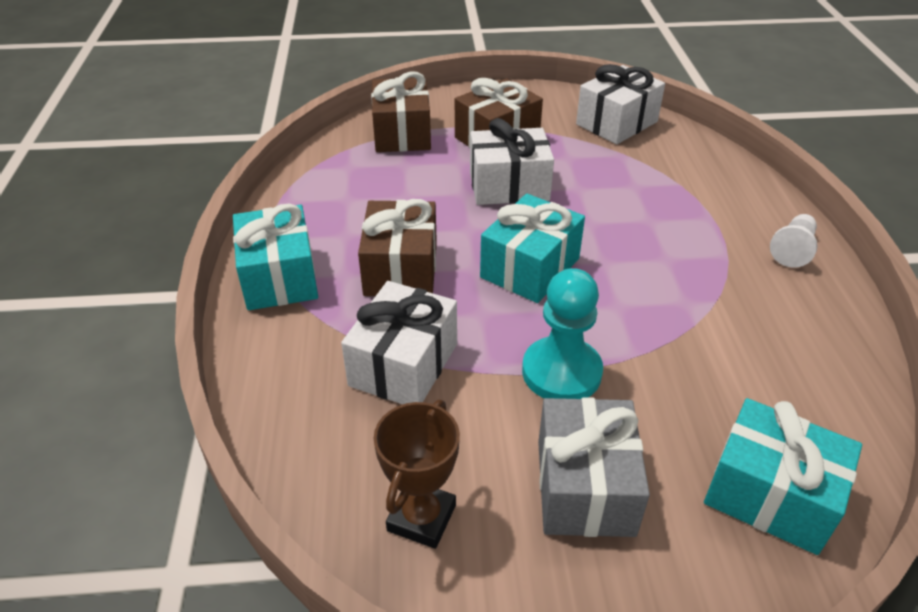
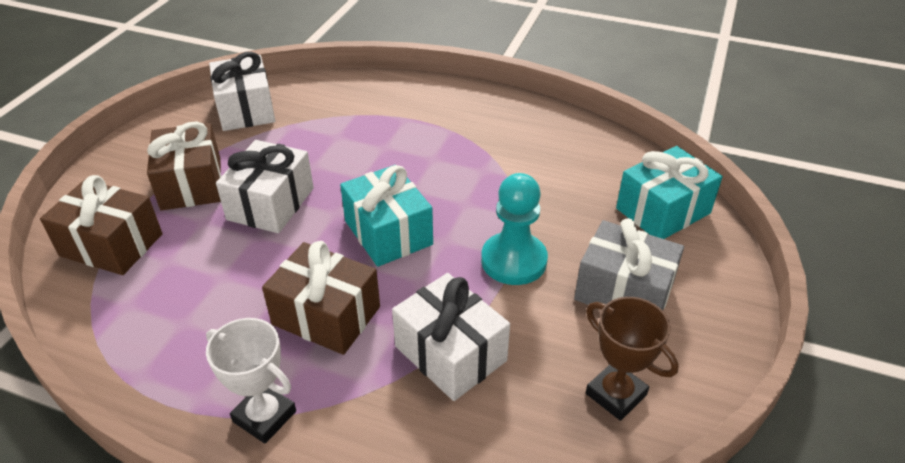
camera: 65 degrees left, 0 degrees up
(279, 277) = (264, 416): turquoise gift -> white trophy
(792, 250) = (466, 101): white pawn -> none

